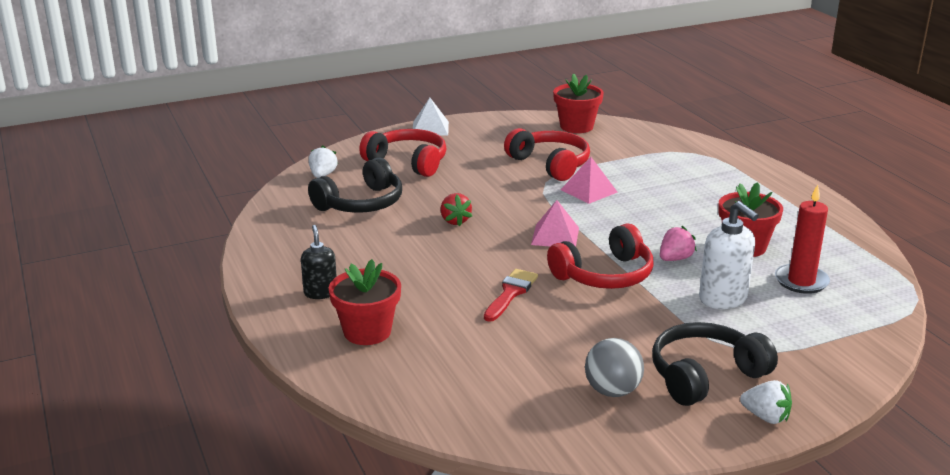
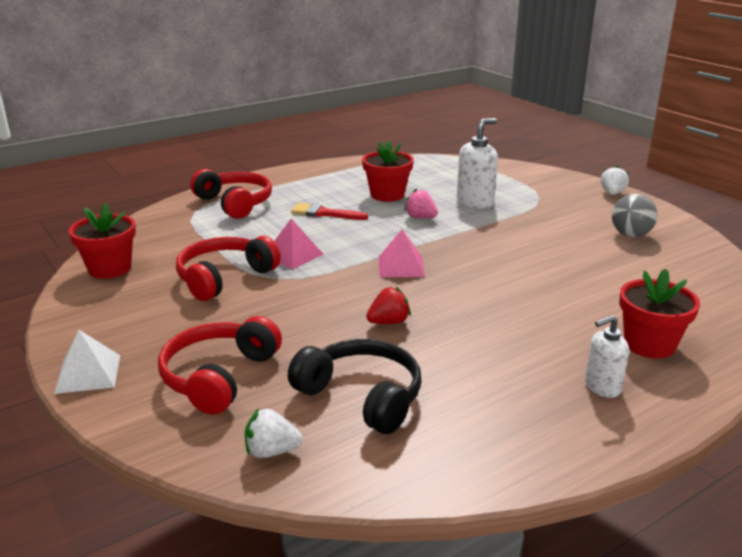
camera: 100 degrees left, 0 degrees up
(320, 293) = (602, 387): black soap dispenser -> white soap dispenser
(510, 293) = (523, 280): red brush -> red brush (324, 213)
(604, 275) = (464, 242): red headphones -> red headphones (235, 203)
(705, 375) = (582, 208): black headphones -> none
(801, 281) = (433, 180): red candle -> none

